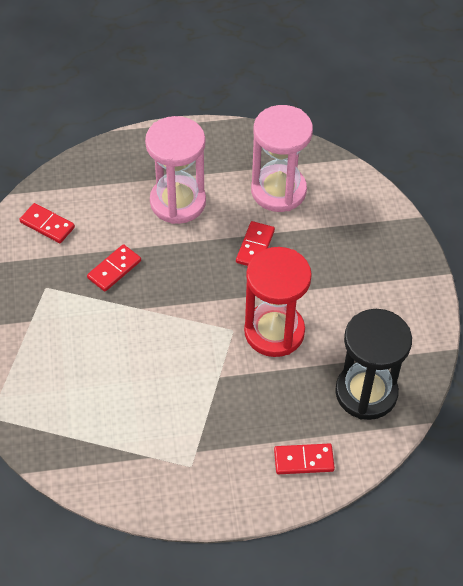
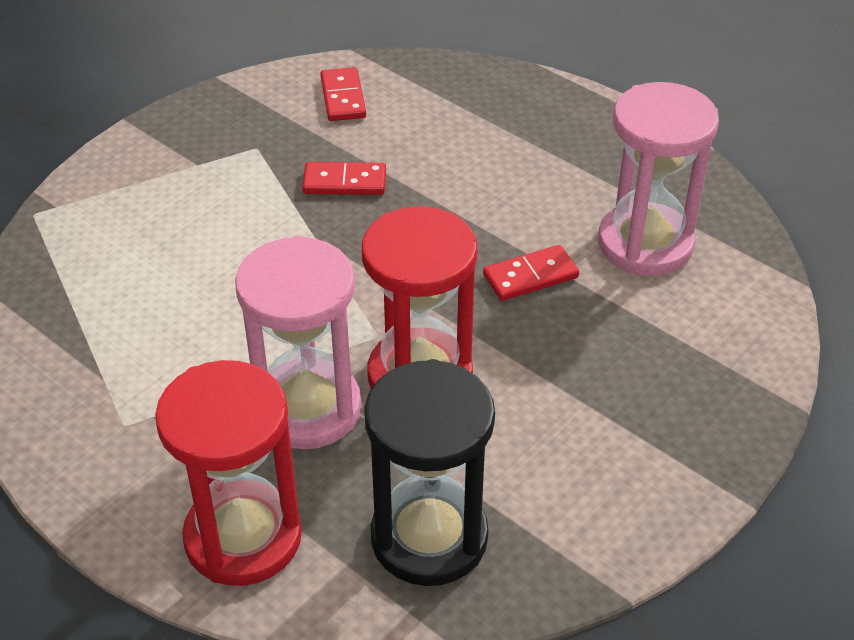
camera: 50 degrees right, 10 degrees down
(178, 202) = (508, 172): pink hourglass -> pink hourglass (307, 408)
(303, 460) = (243, 537): red domino -> red hourglass

